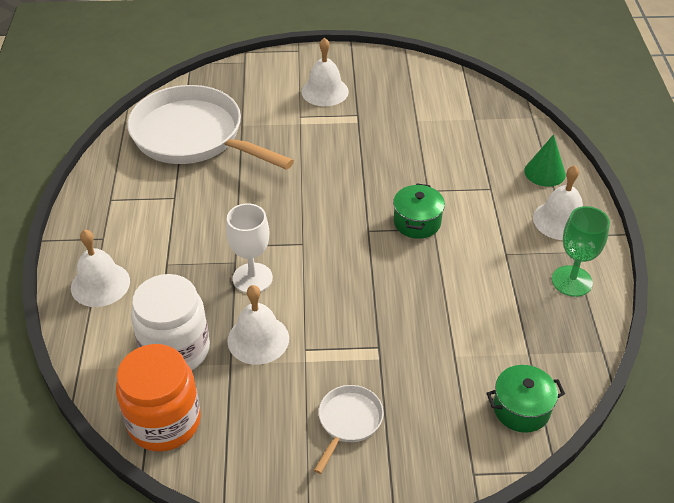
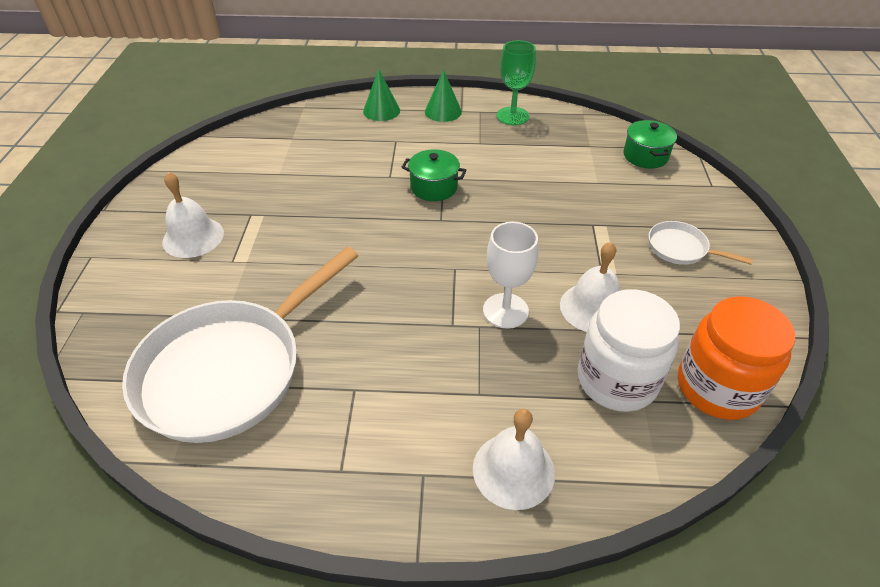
camera: 85 degrees left, 0 degrees up
(560, 220) = (443, 111): white bell -> green cone

